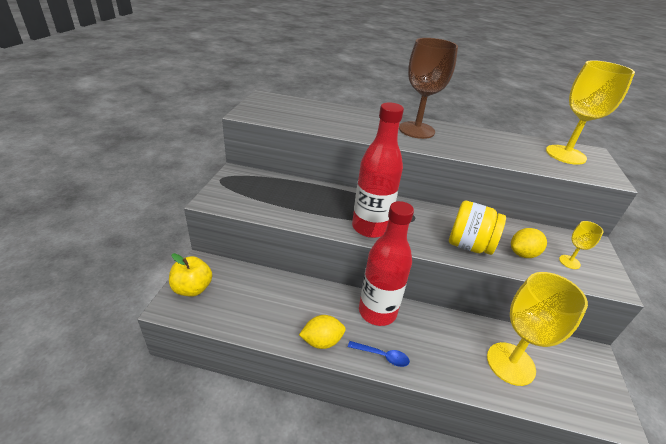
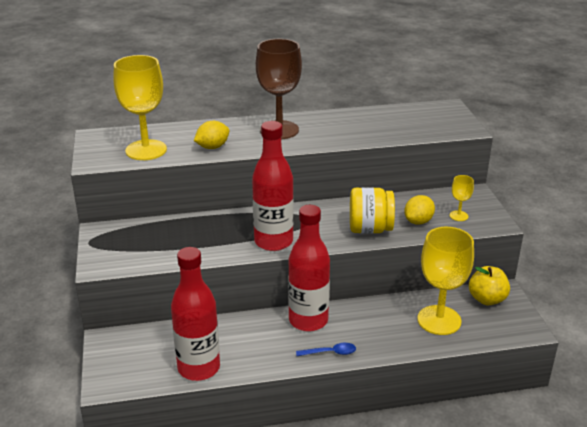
camera: 20 degrees left, 5 degrees down
(192, 288) = (115, 363): yellow apple -> yellow apple (487, 299)
(254, 322) = (199, 368): none -> red bottle
(322, 341) = (271, 360): yellow lemon -> yellow lemon (212, 147)
(565, 155) = (426, 116): yellow goblet -> yellow goblet (146, 150)

